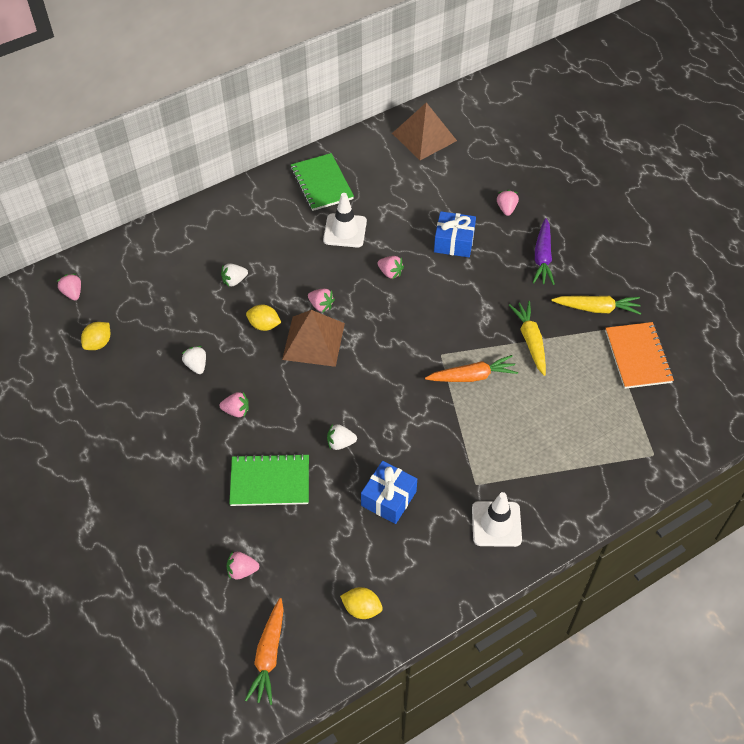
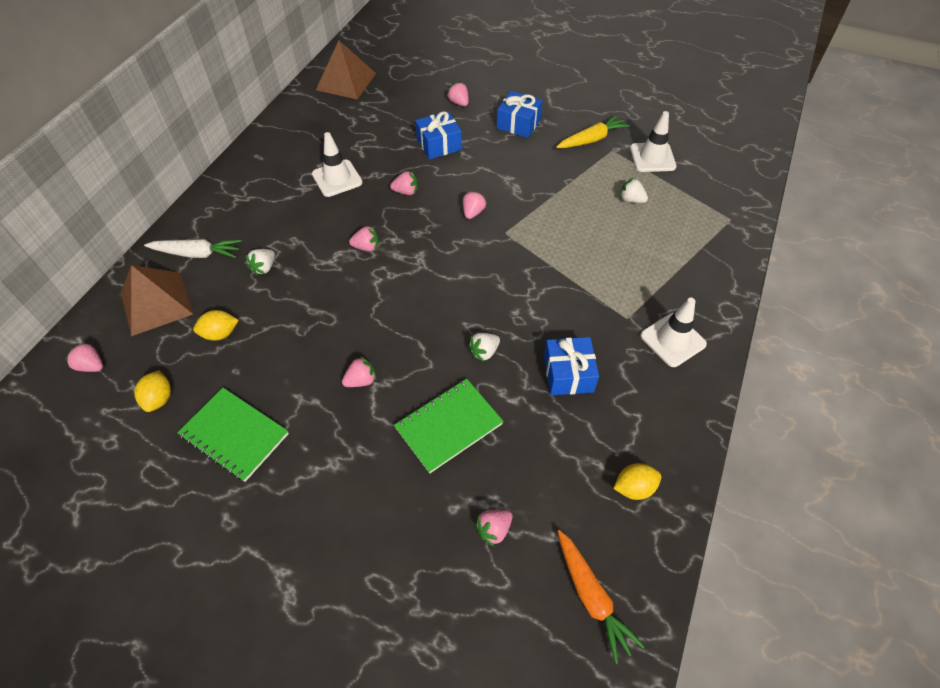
camera: 35 degrees left, 0 degrees up
(196, 242) = (197, 254): none -> white carrot
(196, 365) = (286, 362): white strawberry -> white strawberry (631, 200)
(264, 325) = (326, 290): yellow lemon -> yellow lemon (220, 334)
(313, 341) = (384, 280): brown pyramid -> brown pyramid (156, 303)
(322, 183) = (284, 152): green notebook -> green notebook (234, 435)
(429, 322) = (473, 212): none -> pink strawberry
(472, 376) = (546, 236): orange carrot -> none
(530, 340) = (565, 186): yellow carrot -> none
(542, 257) = (518, 124): purple carrot -> blue gift
(638, 356) = (652, 157): orange notebook -> white traffic cone

